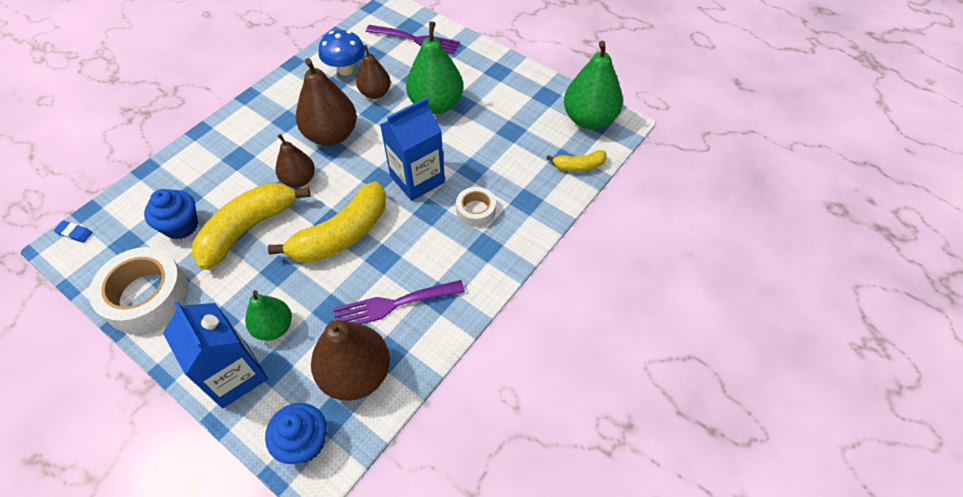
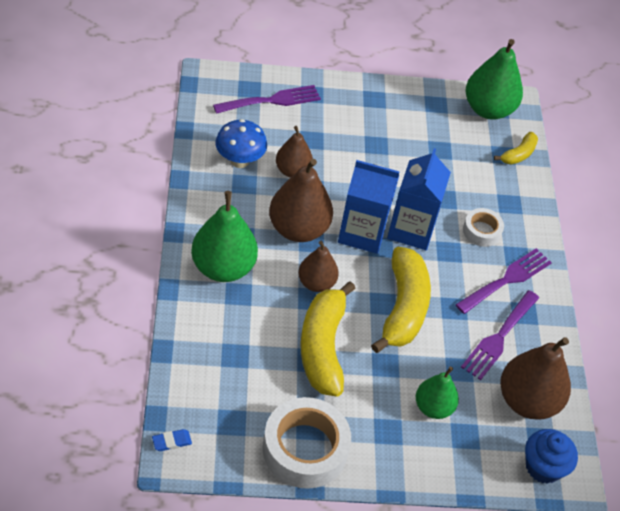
camera: 45 degrees left, 5 degrees down
(181, 226) = (262, 378): blue cupcake -> none
(235, 375) = (445, 458): blue carton -> blue carton (362, 233)
(436, 105) = (356, 156): green pear -> green pear (223, 268)
(454, 261) = (507, 280): none -> purple fork

